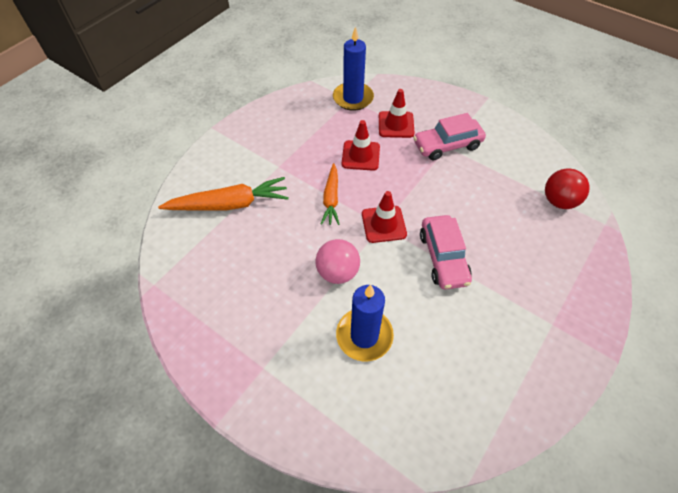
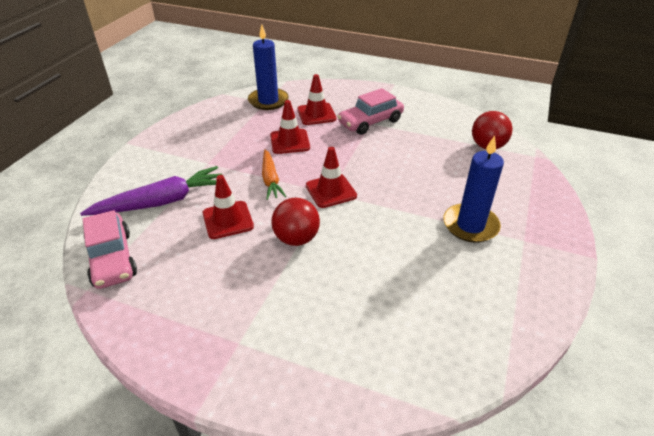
camera: 15 degrees left, 15 degrees down
(229, 204) = (161, 202): orange carrot -> purple carrot
(282, 237) = (228, 220): none -> red traffic cone
(337, 272) = (296, 238): pink ball -> red ball
(364, 335) = (343, 288): blue candle -> blue candle (470, 225)
(443, 258) = (399, 207): pink car -> pink car (112, 259)

